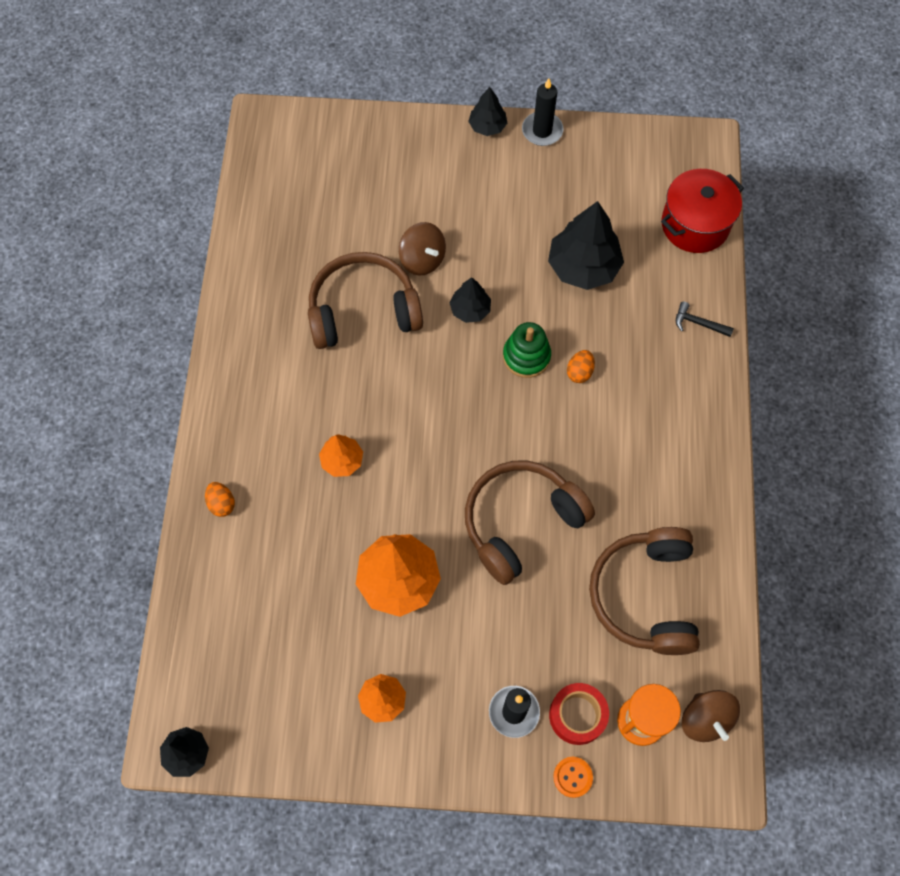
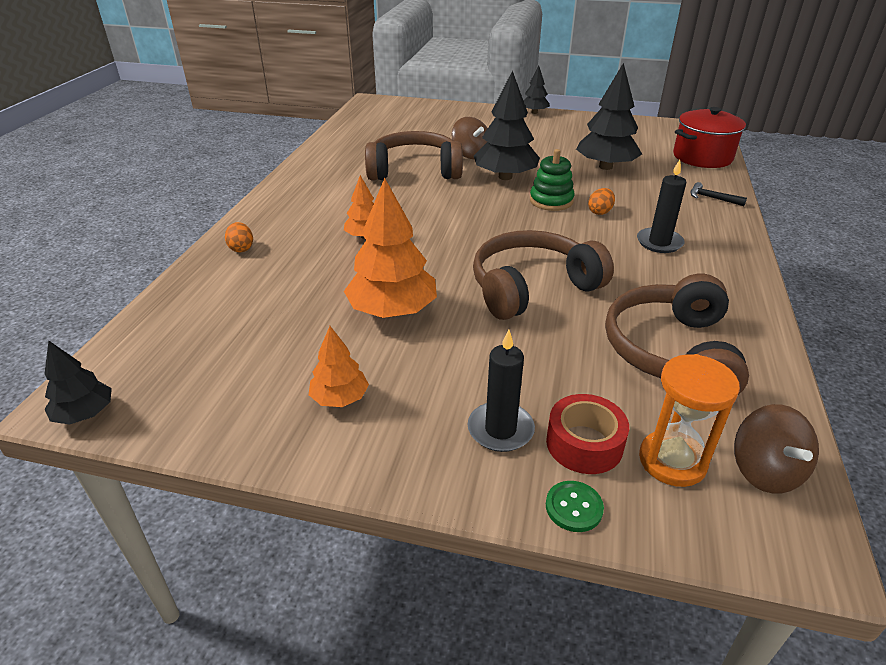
camera: 10 degrees right, 30 degrees down
(470, 310) = (505, 177): black tree -> black tree, size x1.82
(542, 131) = (576, 116): black candle -> black candle (659, 242)
(572, 777) = (574, 507): orange button -> green button

